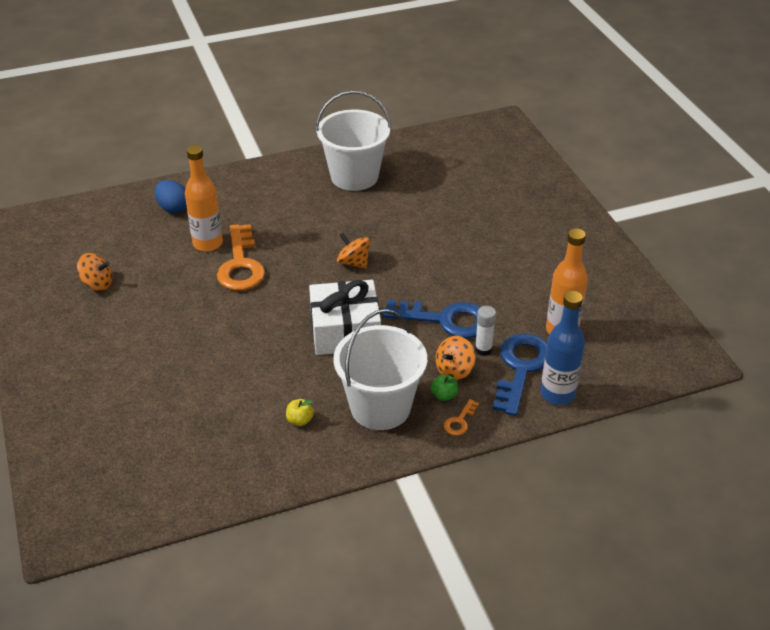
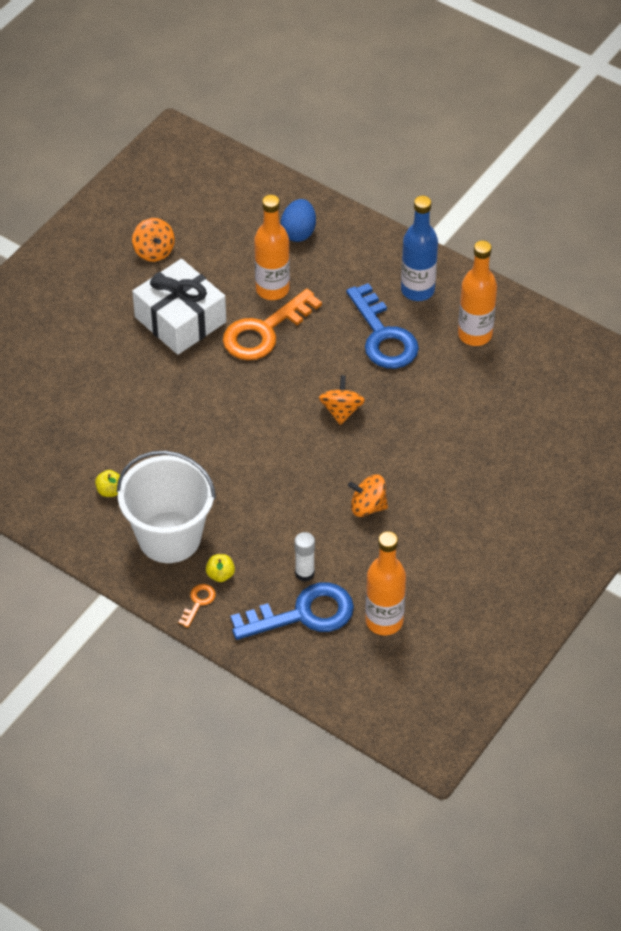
camera: 55 degrees right, 10 degrees up
(345, 331) = (242, 458): white gift -> white gift (180, 319)
(354, 176) = (475, 334): white bucket -> orange bottle
(444, 395) = (220, 575): green apple -> yellow apple
(445, 320) = (320, 523): blue key -> blue key (383, 335)
(454, 370) = (259, 565): orange spinning top -> orange spinning top (368, 506)
(460, 421) = (198, 602): orange key -> orange key turned 120 degrees clockwise
(557, 394) = (291, 658): blue bottle -> blue bottle (417, 290)

